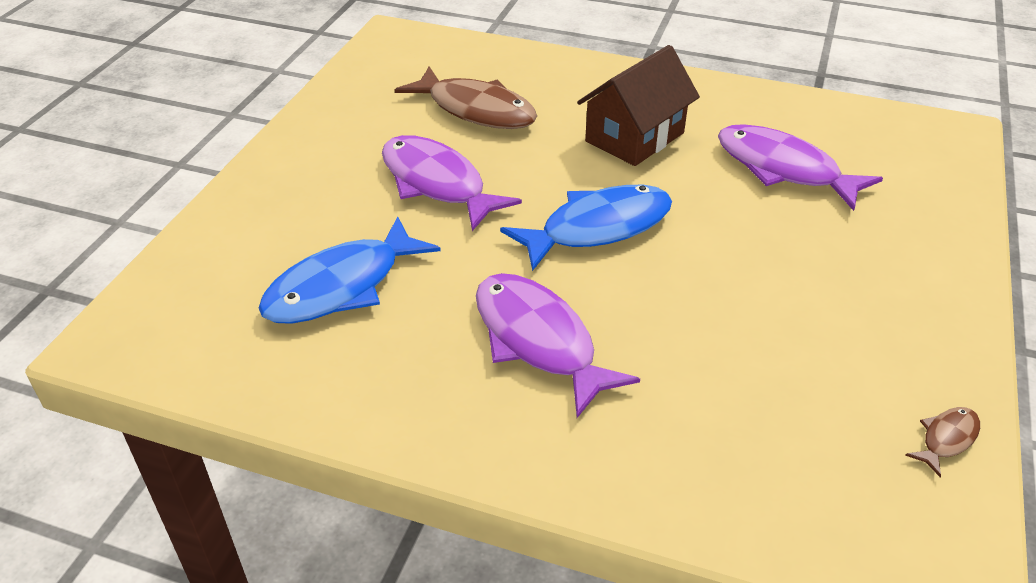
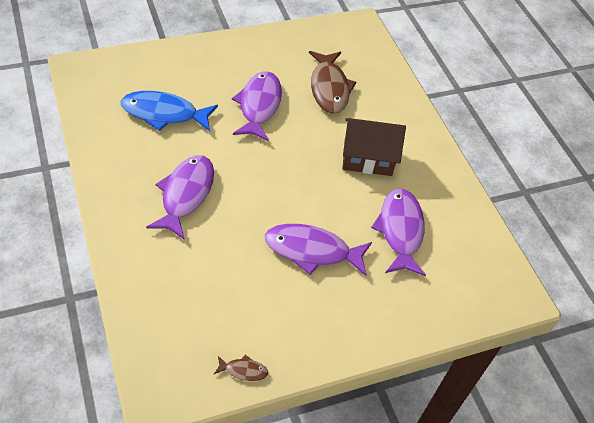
camera: 45 degrees right, 10 degrees up
(598, 228) = (280, 178): blue fish -> none
(760, 261) = (312, 251): none -> purple fish

